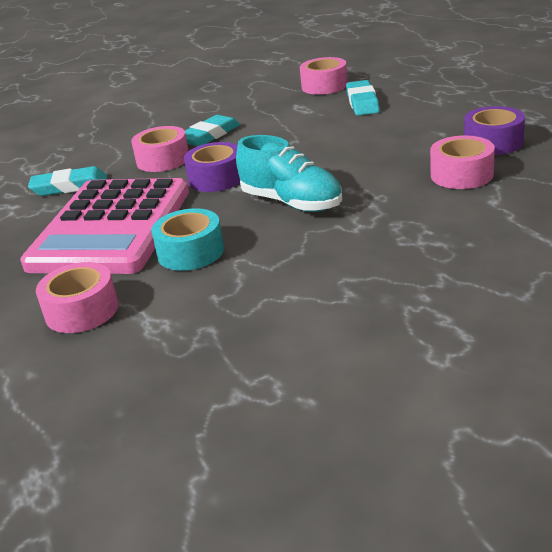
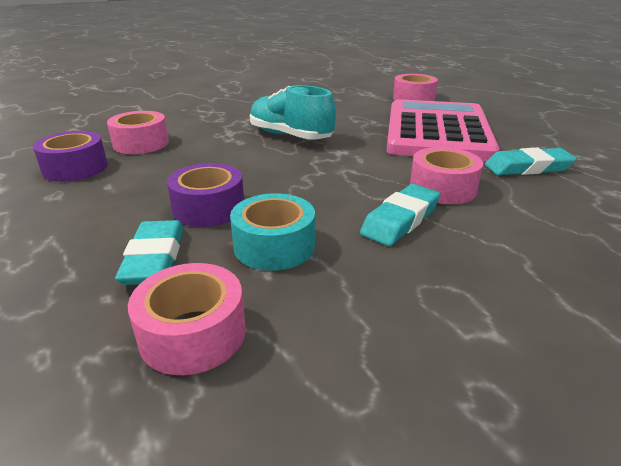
camera: 175 degrees right, 0 degrees up
(190, 252) = (362, 115): turquoise tape -> turquoise tape (274, 246)
(216, 178) = (364, 161): purple tape -> purple tape (209, 208)

